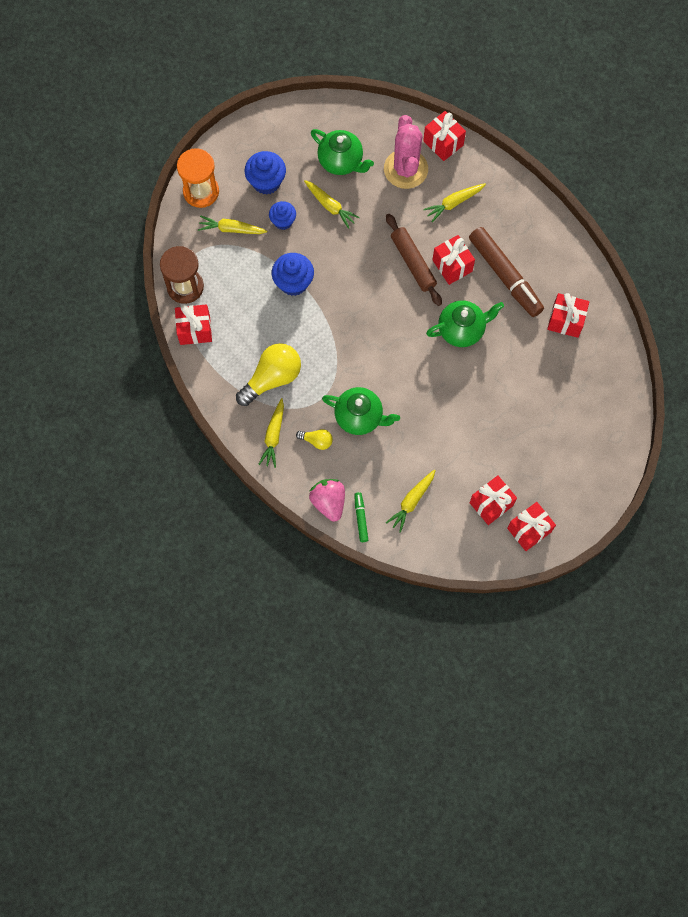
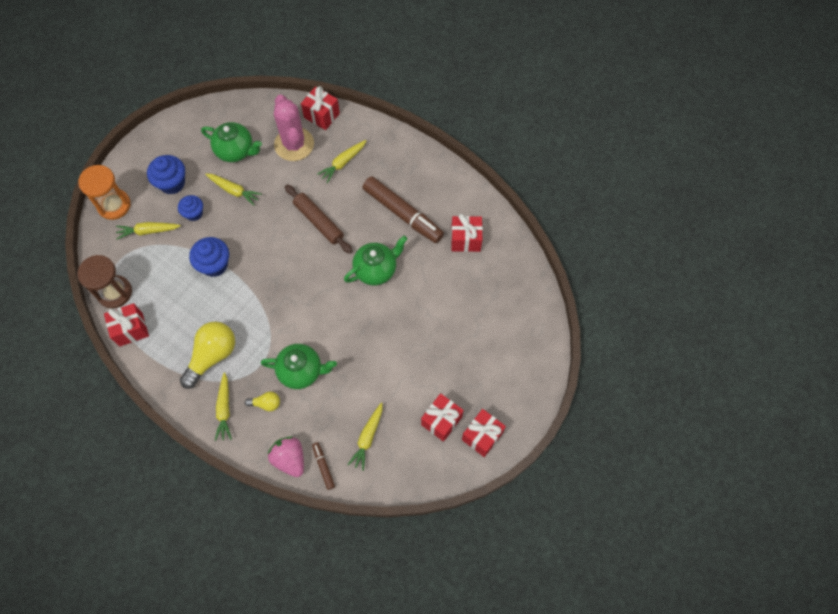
camera: 15 degrees left, 5 degrees down
(361, 518) = (323, 466): green marker -> brown marker
(452, 266) = (354, 216): red gift -> none

